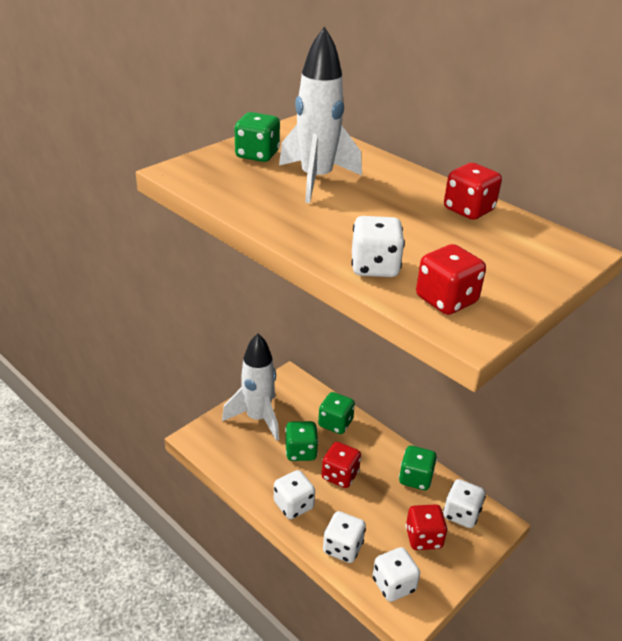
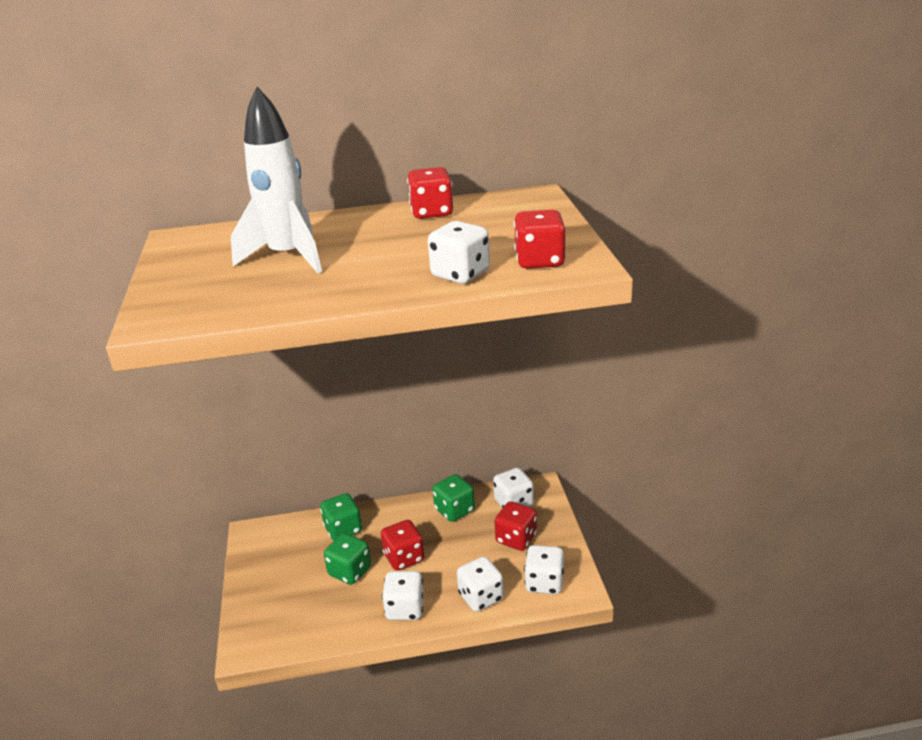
camera: 50 degrees left, 5 degrees down
(257, 155) = (195, 271): green dice -> none
(257, 418) = (275, 583): white rocket -> none

